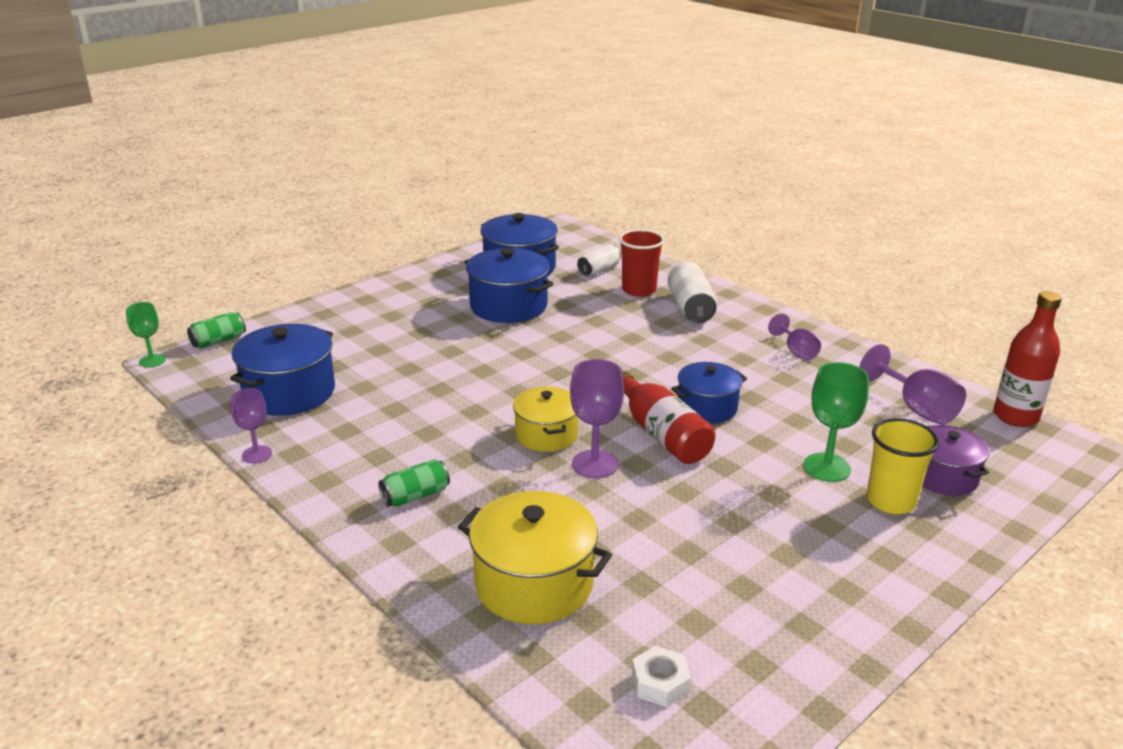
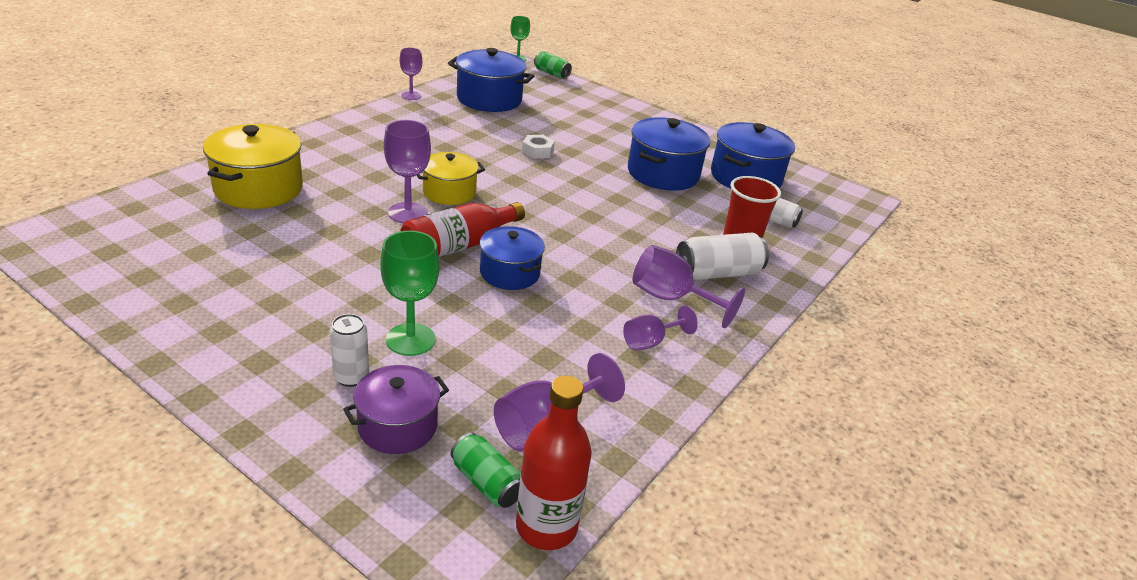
camera: 75 degrees right, 5 degrees up
(415, 495) = (364, 146): green can -> green can (486, 482)
(660, 683) = (141, 234): white nut -> white nut (537, 151)
(733, 334) = (671, 299): none -> purple goblet
(891, 501) = (351, 377): yellow cup -> white can

